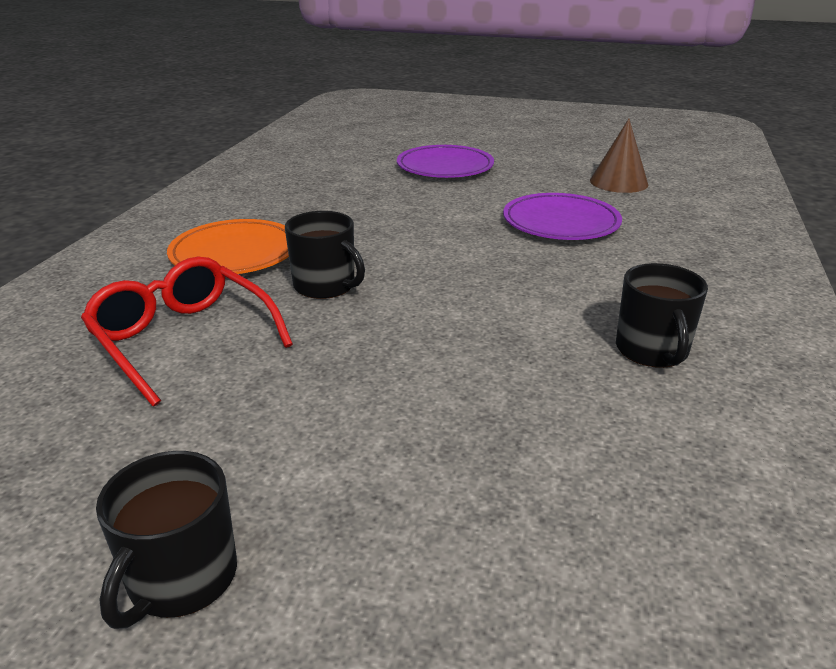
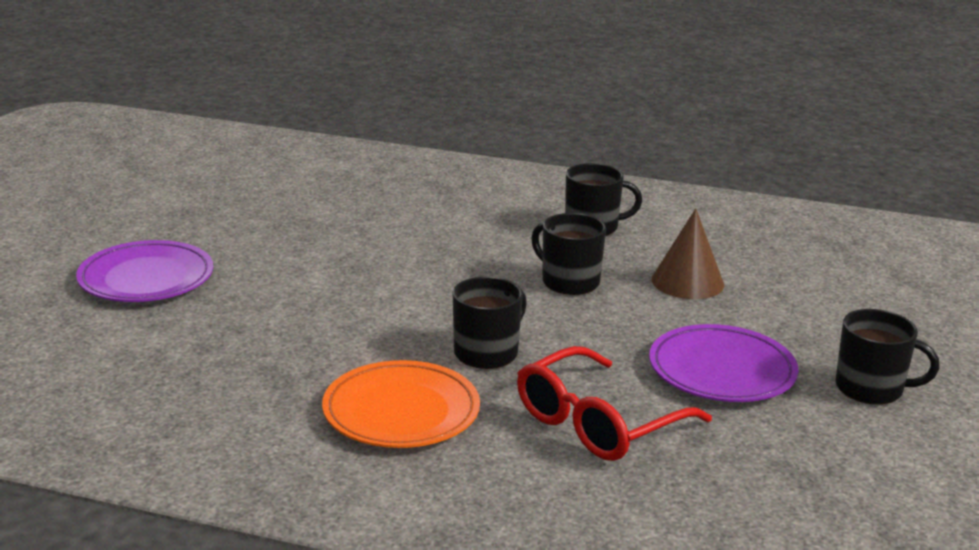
camera: 90 degrees left, 5 degrees down
(486, 330) = (569, 282): none -> black mug
(560, 223) = (351, 231): purple plate -> purple plate (722, 371)
(618, 182) = (245, 191): brown cone -> brown cone (687, 282)

